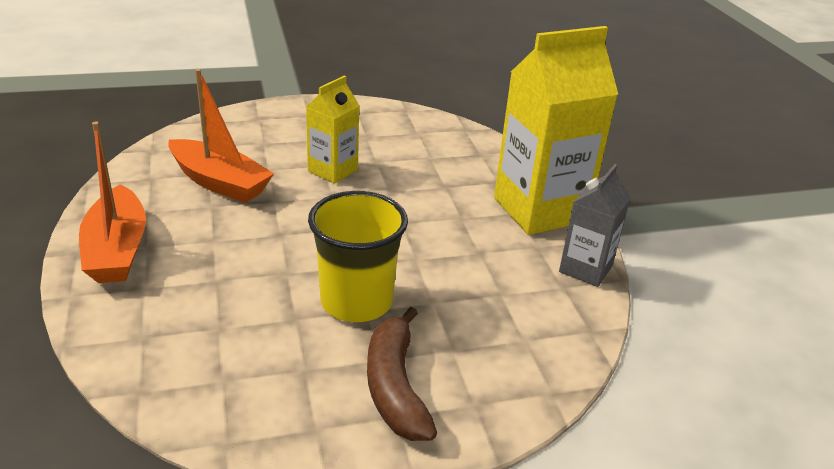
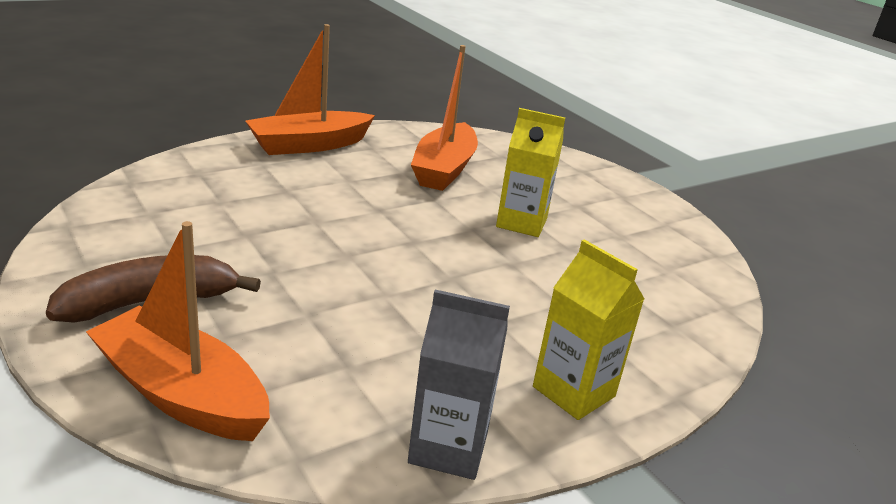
camera: 70 degrees right, 5 degrees down
(356, 301) = (285, 264): yellow cup -> none
(522, 376) = (182, 394): none -> orange boat
(540, 210) = (573, 391): yellow carton -> yellow carton, size x0.54

